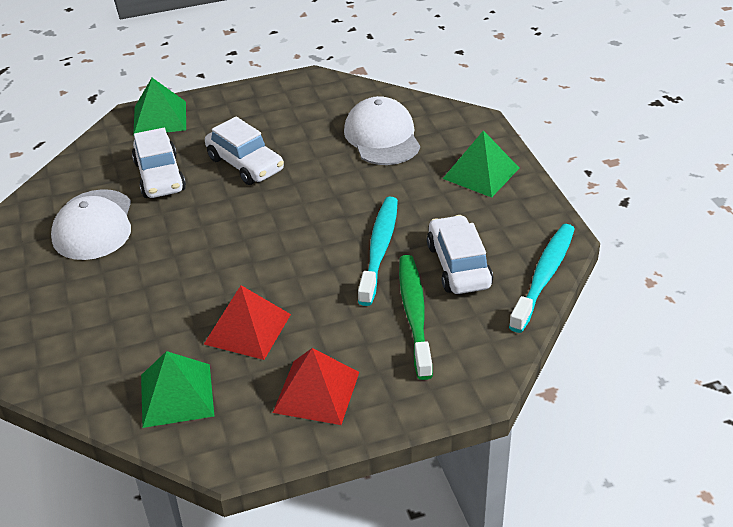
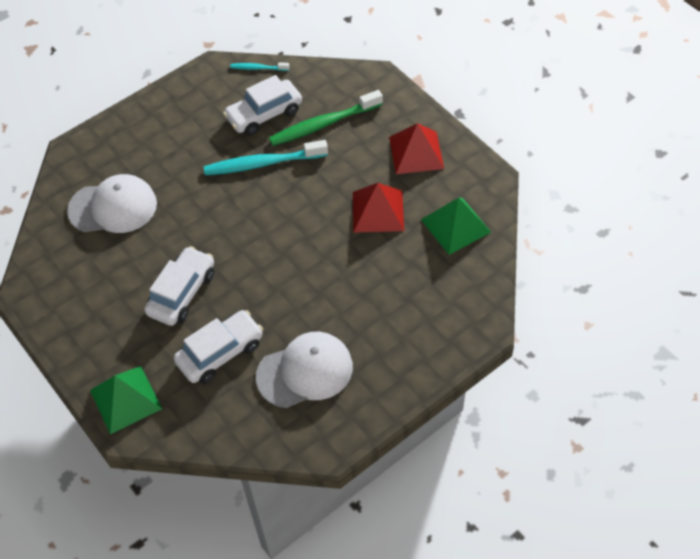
camera: 110 degrees left, 15 degrees up
(382, 137) = (113, 207): white cap -> white cap turned 150 degrees counterclockwise
(481, 173) = (148, 129): green pyramid -> none
(544, 276) = (258, 68): turquoise toothbrush -> turquoise toothbrush, size x0.51

